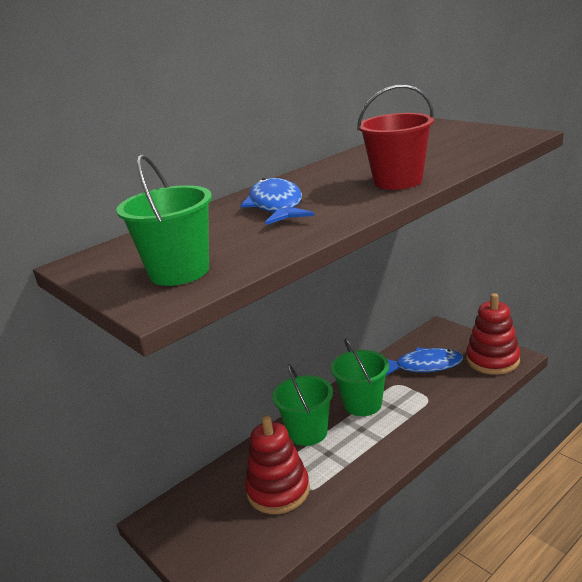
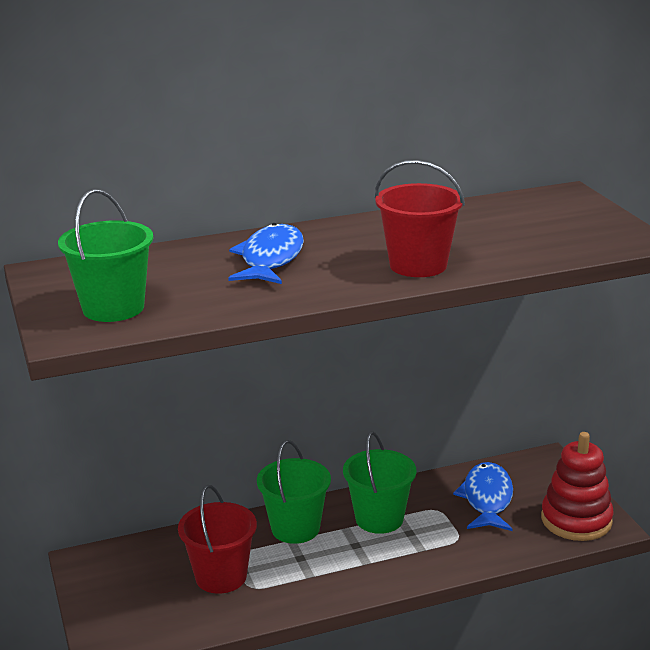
camera: 20 degrees right, 0 degrees up
(278, 490) = (221, 576): red stacking toy -> red bucket
(424, 366) = (487, 499): blue fish -> blue fish turned 105 degrees counterclockwise

